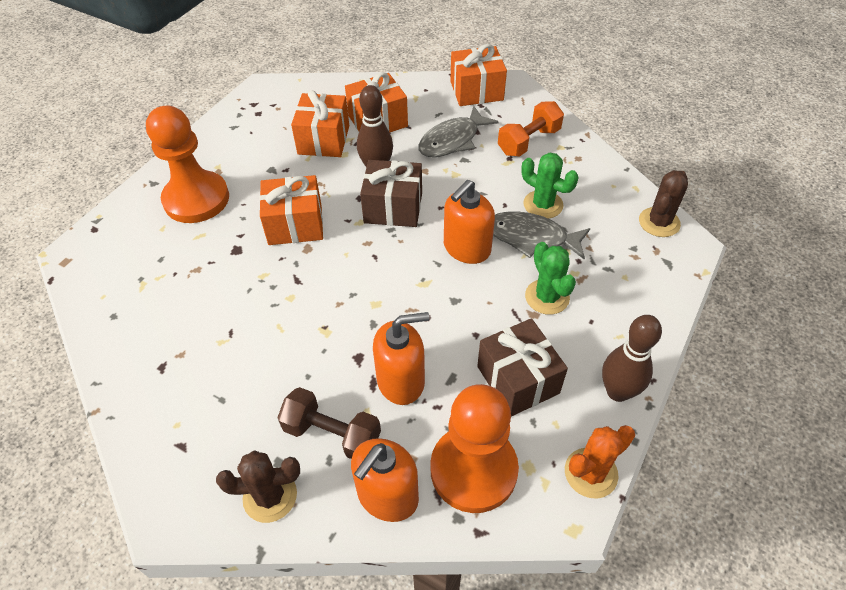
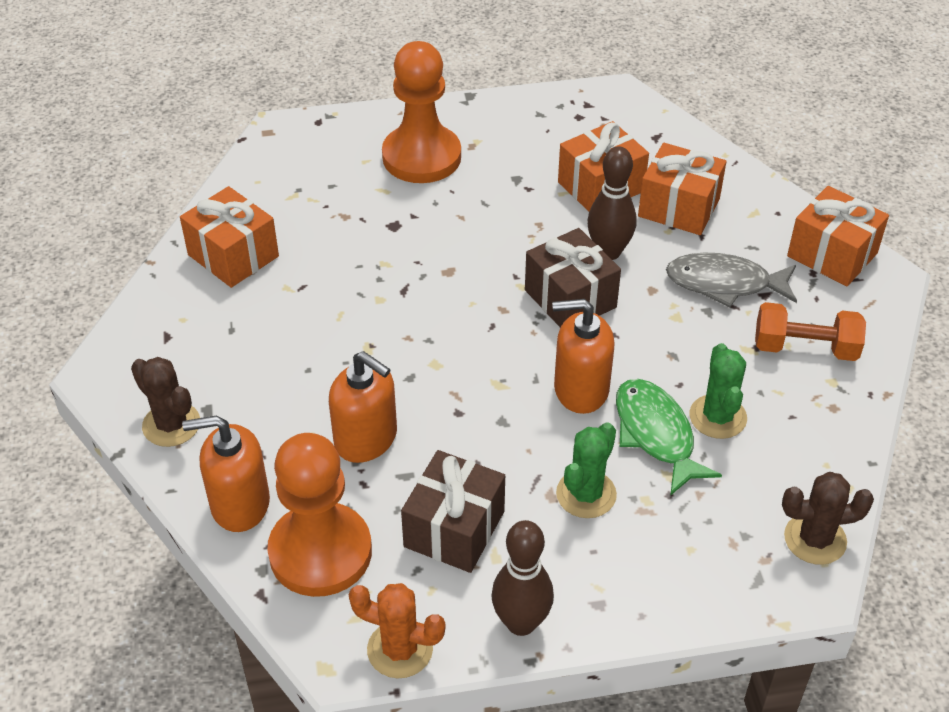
camera: 50 degrees right, 5 degrees down
(295, 224) = (467, 243): orange gift -> orange gift (233, 256)
(332, 434) = (265, 426): brown dumbbell -> none
(531, 238) = (656, 434): grey fish -> green fish

